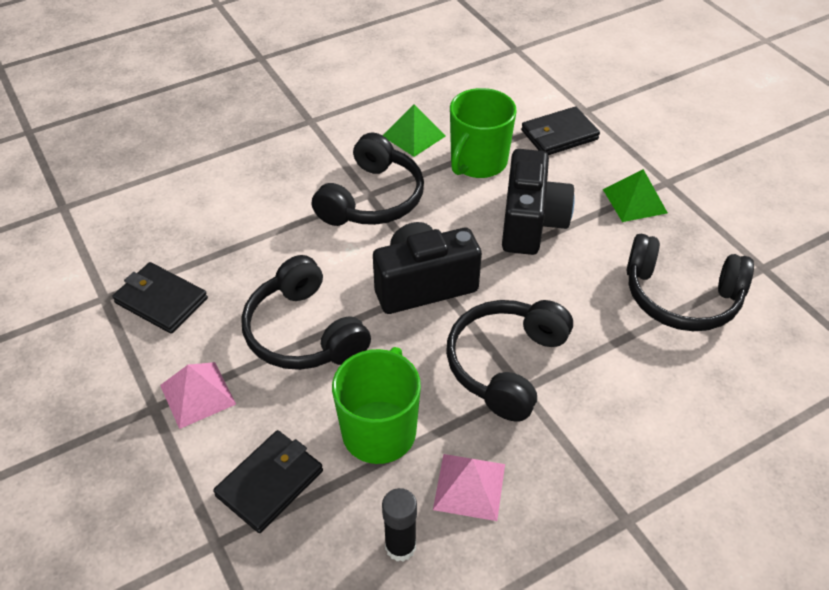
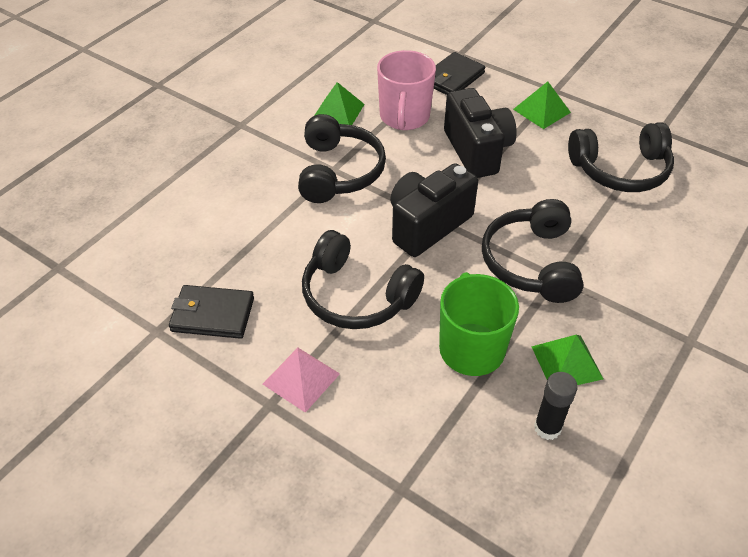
camera: 25 degrees left, 0 degrees up
(270, 483) = (412, 423): black wallet -> none
(469, 486) = (567, 362): pink pyramid -> green pyramid
(478, 162) = (404, 117): green mug -> pink mug

